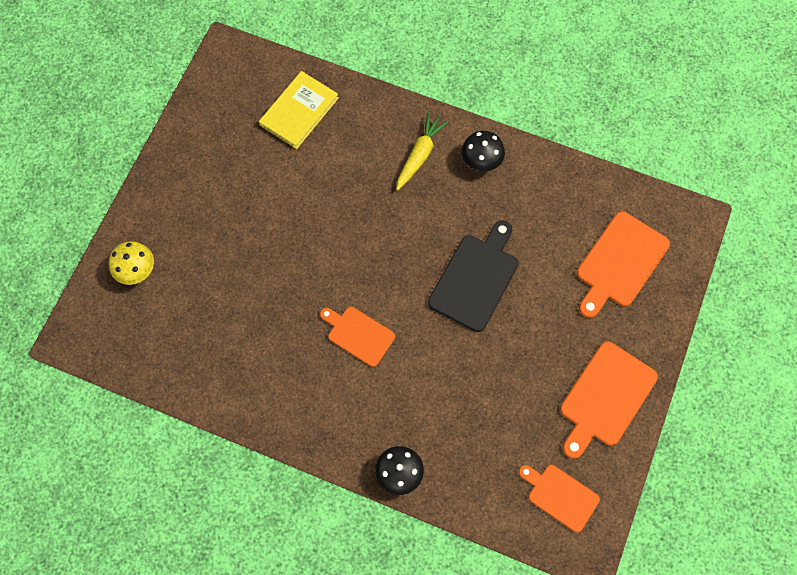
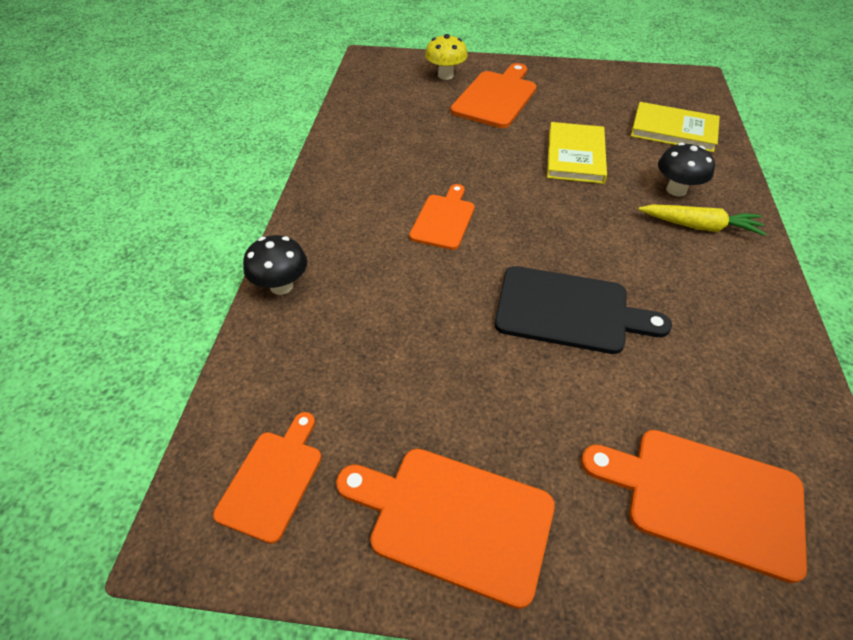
camera: 75 degrees right, 20 degrees down
(196, 236) = (496, 97): none -> orange cutting board
(309, 204) = (575, 156): none -> yellow book
(481, 161) = (738, 285): black mushroom -> black mushroom (676, 190)

